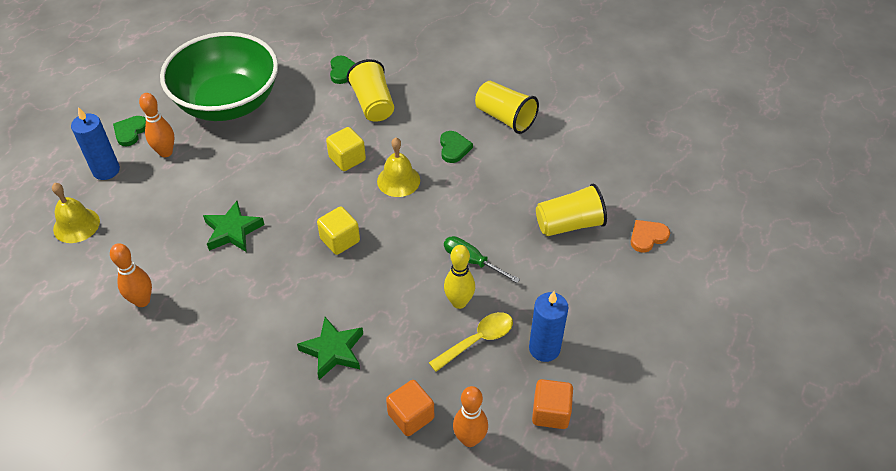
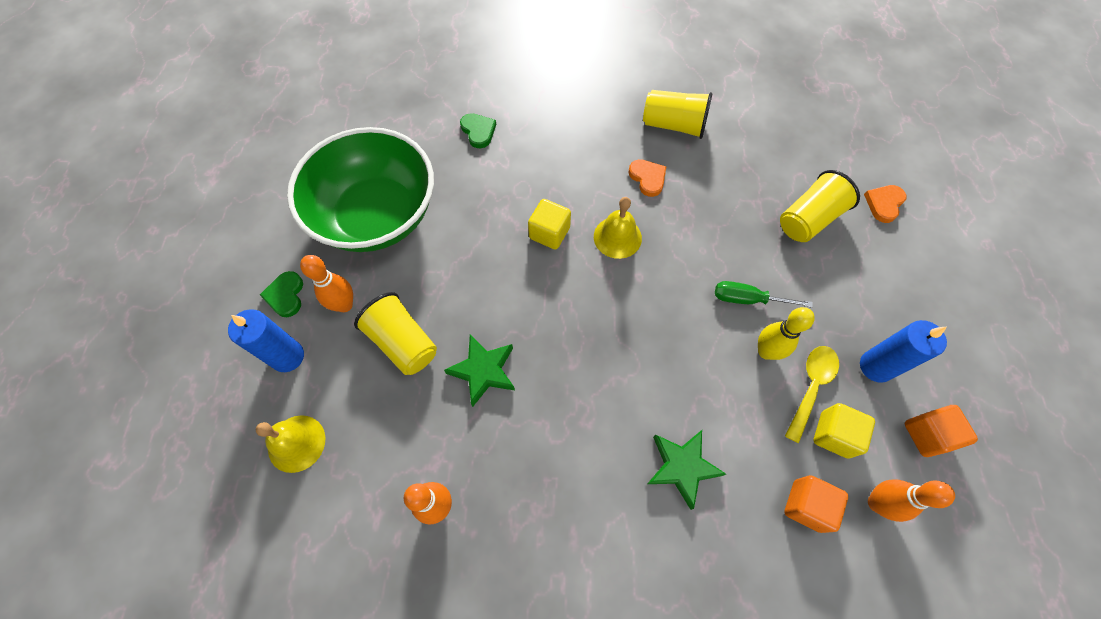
camera: 25 degrees left, 15 degrees up
(340, 240) = (604, 332): yellow cube -> yellow cube (834, 434)
(373, 104) = (534, 158): yellow cup -> yellow cup (403, 342)
(454, 148) = (647, 178): green heart -> orange heart

